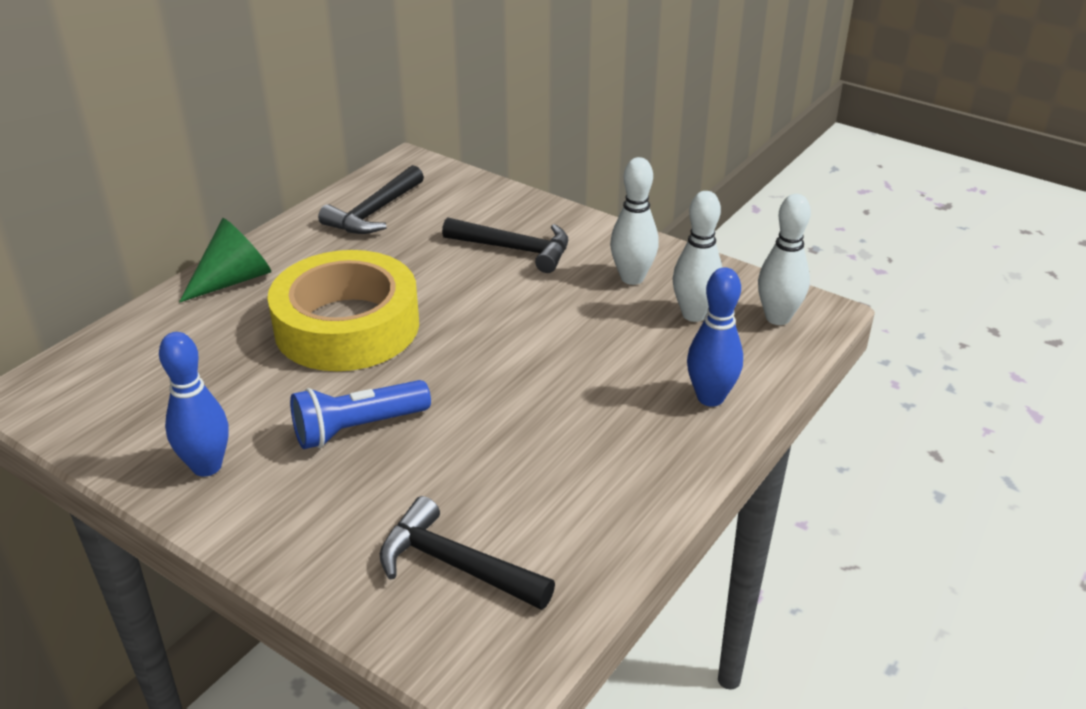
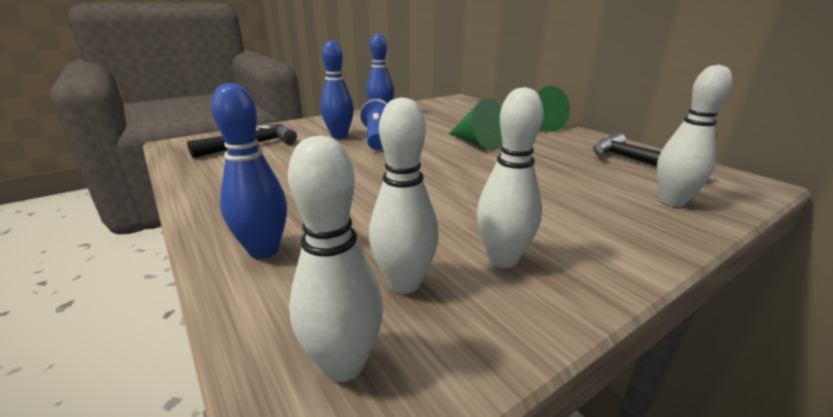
camera: 110 degrees right, 10 degrees down
(347, 326) = (477, 143): yellow tape -> green cone
(362, 475) = (339, 136): none -> blue bowling pin
(476, 203) = (672, 201): none -> white bowling pin
(515, 249) = (574, 205): black hammer -> none

